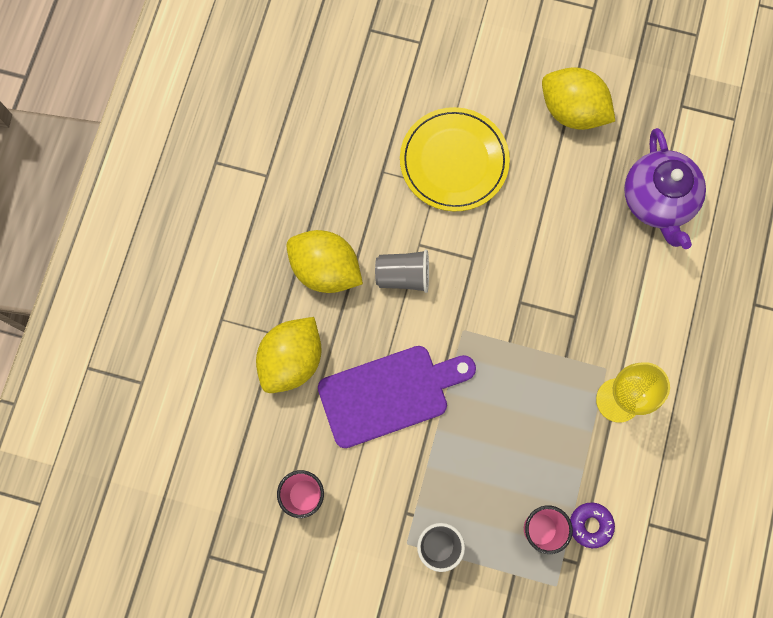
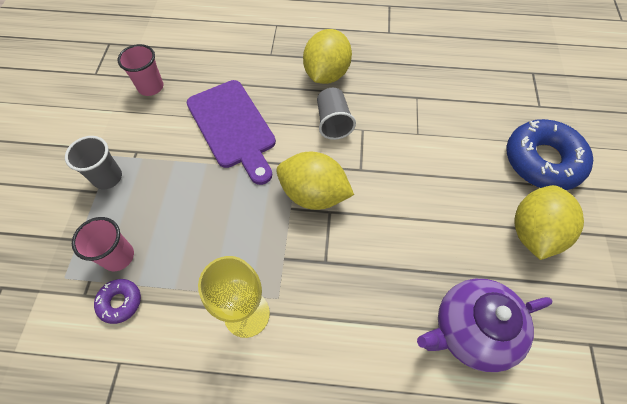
camera: 80 degrees right, 15 degrees down
(292, 360) = (252, 65): yellow lemon -> yellow lemon (313, 194)
(454, 161) = (444, 143): yellow plate -> none
(493, 69) = (542, 161): none -> blue donut

